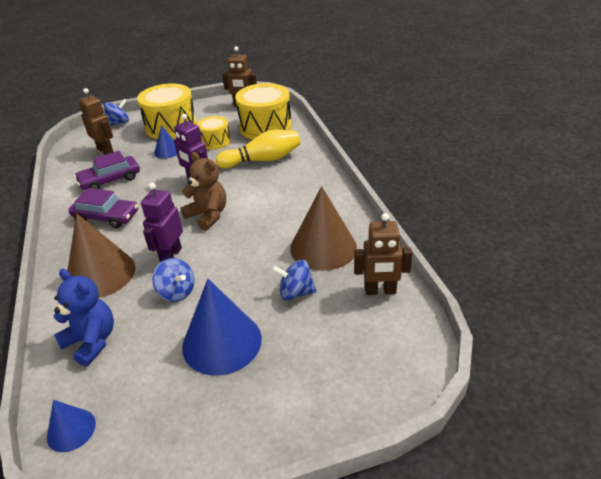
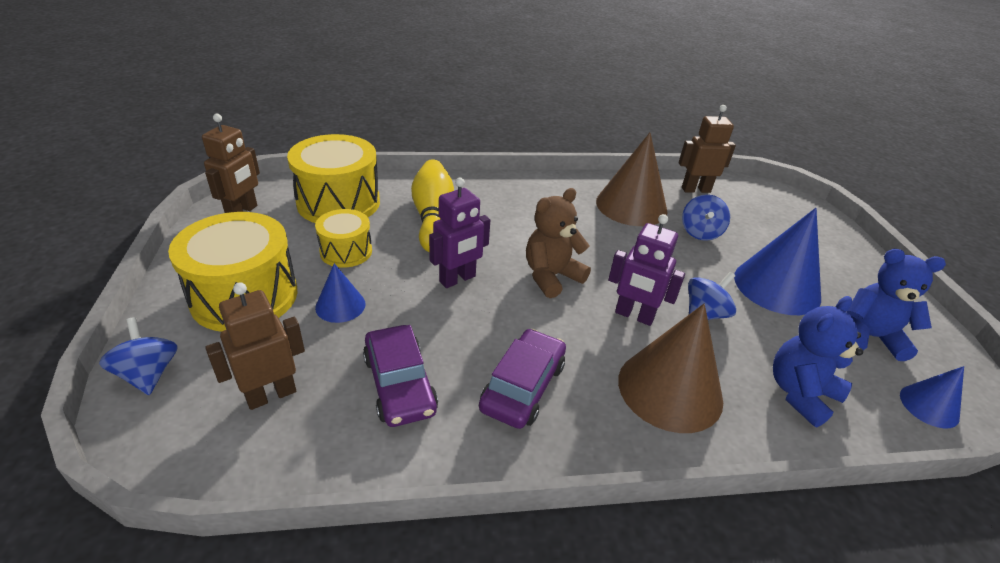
camera: 85 degrees left, 0 degrees up
(156, 404) = (869, 337): none -> blue teddy bear
(380, 291) = (695, 190): brown robot -> brown robot turned 105 degrees counterclockwise

